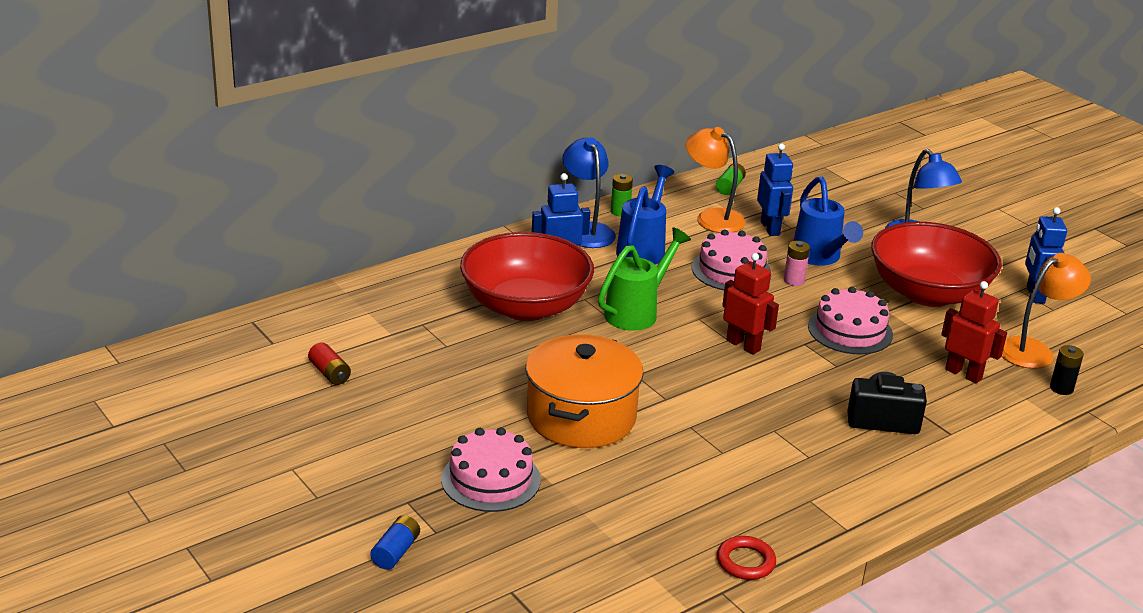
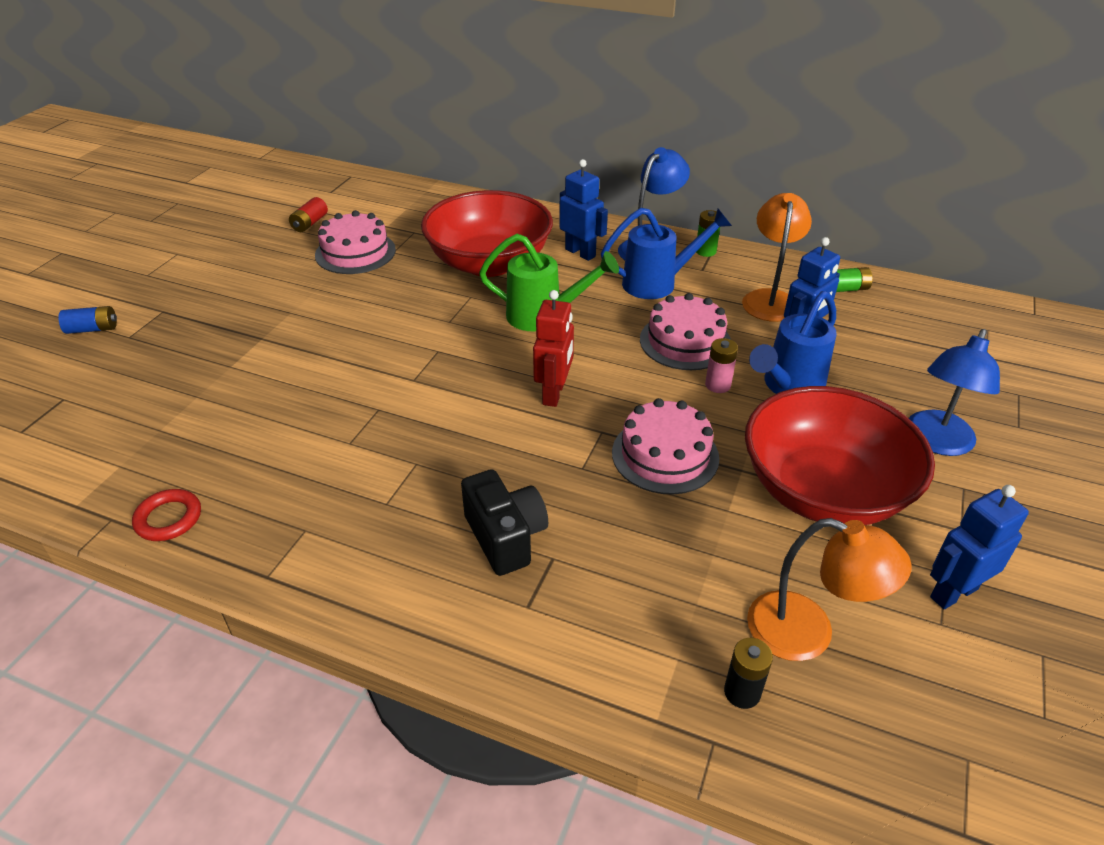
camera: 60 degrees right, 10 degrees up
(491, 479) = (216, 335): pink cake -> pink cake (355, 252)
(581, 417) = (343, 345): orange pot -> none
(963, 374) = (673, 578): red robot -> none

